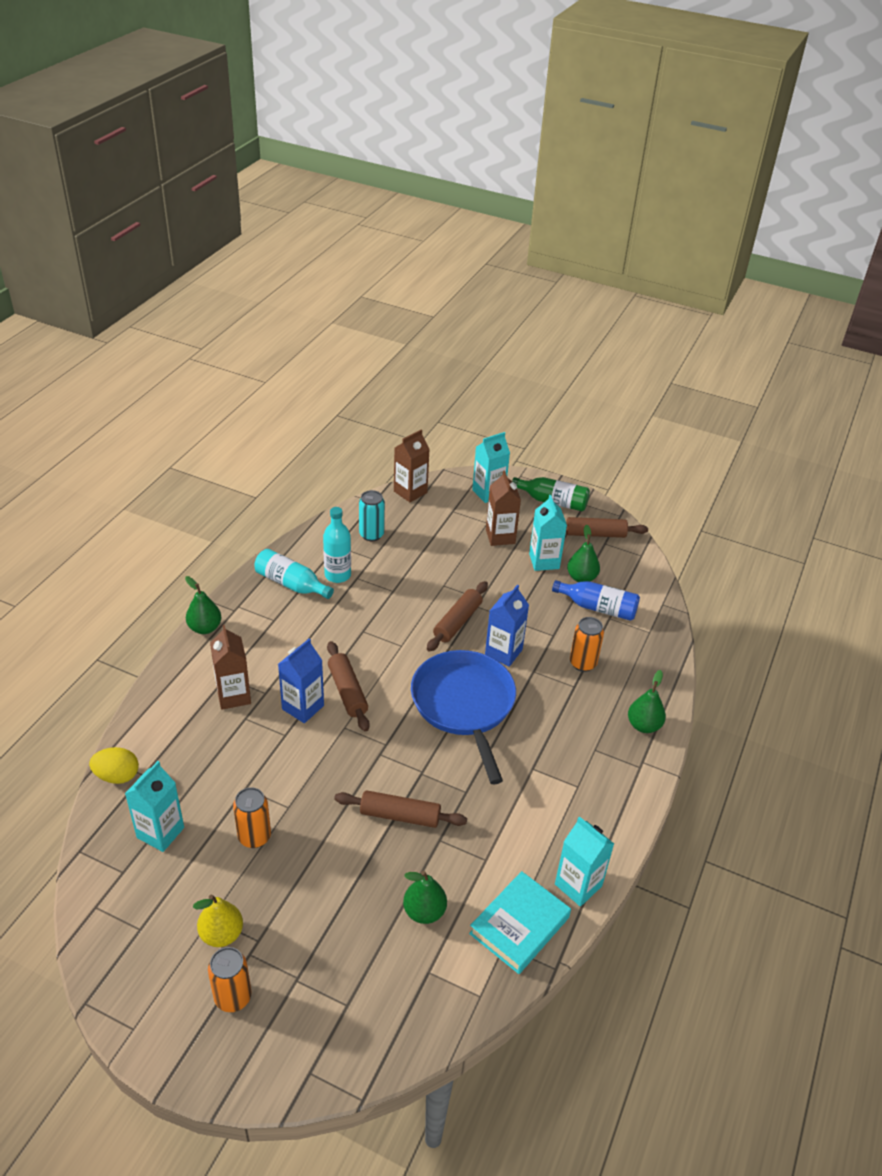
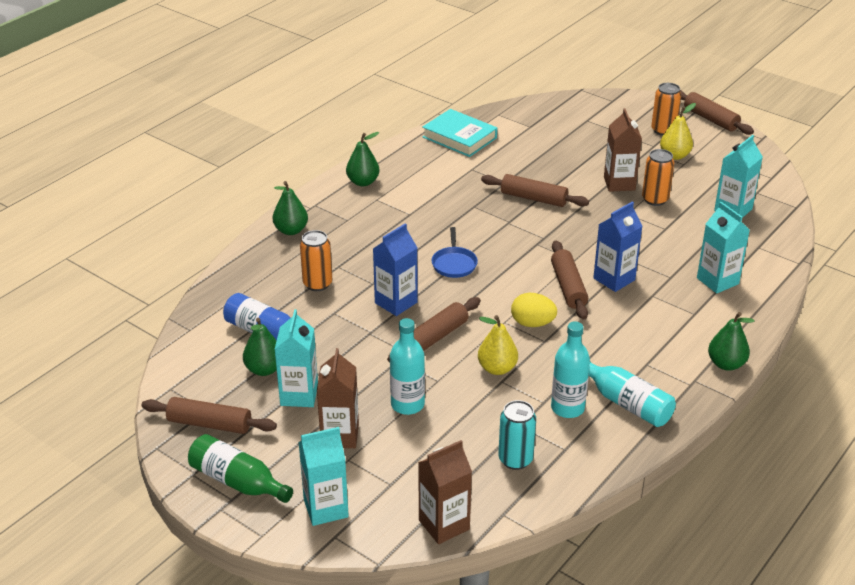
camera: 165 degrees left, 5 degrees down
(117, 776) = (782, 248): yellow egg -> yellow egg (532, 323)
(155, 1044) = (710, 119): none -> brown rolling pin
(233, 696) = (684, 296): brown carton -> brown carton (619, 183)
(398, 600) = (497, 368): none -> yellow pear
(424, 911) = (526, 150): green pear -> green pear (363, 182)
(460, 563) = (407, 404): none -> turquoise bottle
(464, 705) = (454, 264): blue pan -> blue pan, size x0.44
(519, 925) = (459, 137): turquoise book -> turquoise book turned 75 degrees clockwise
(578, 885) = (407, 150): turquoise carton -> turquoise carton (717, 281)

